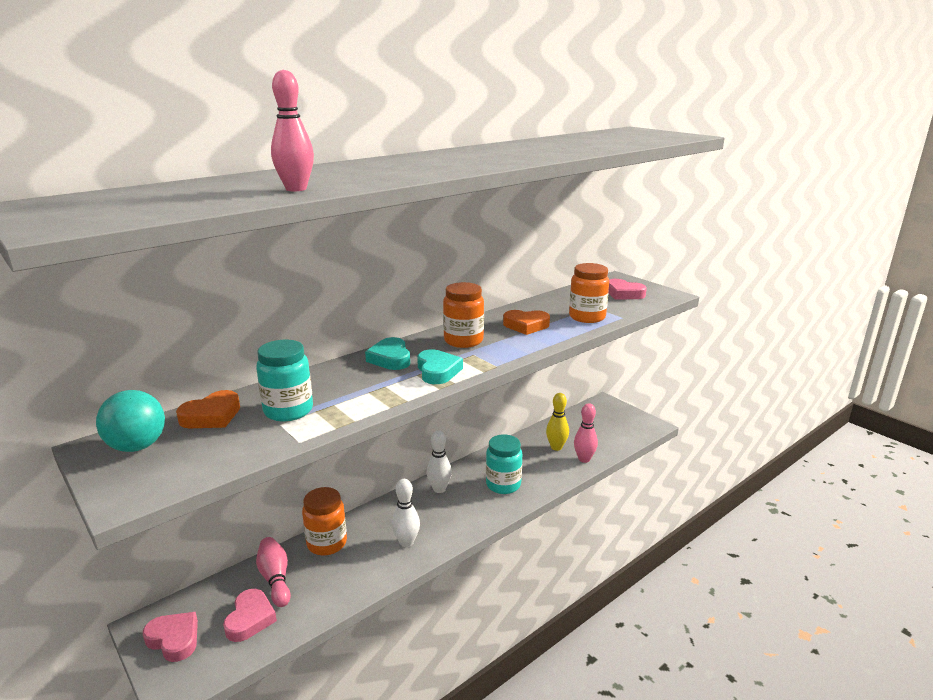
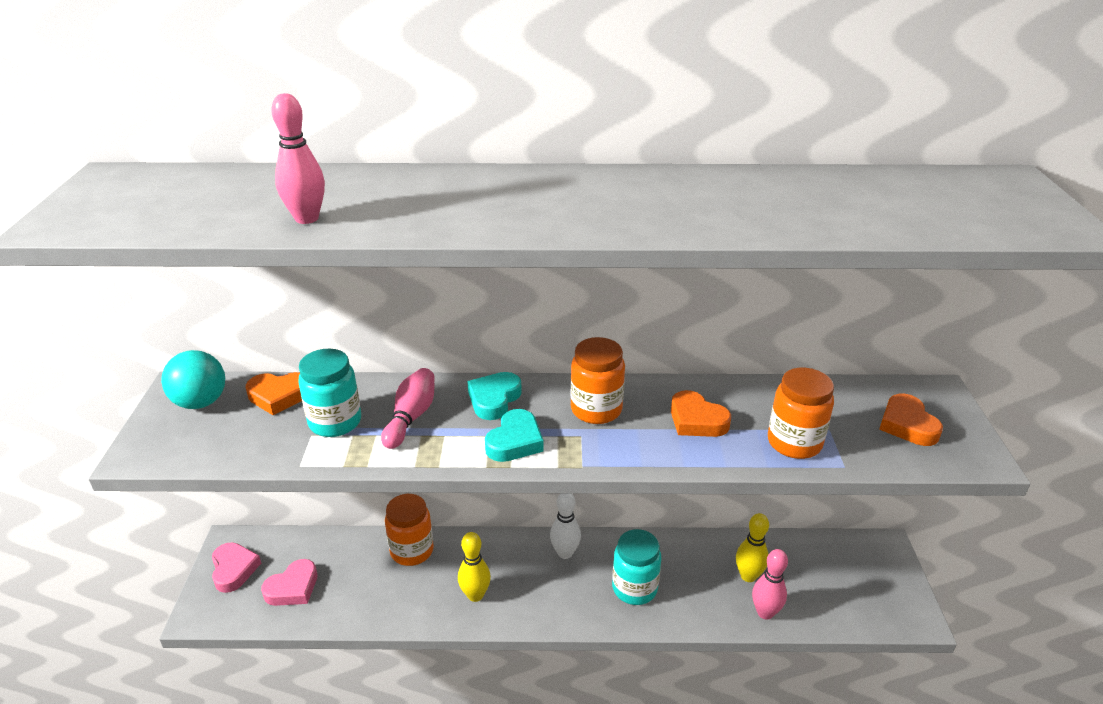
camera: 40 degrees right, 10 degrees up
(275, 579) = (343, 561): pink bowling pin -> pink bowling pin (411, 417)
(406, 542) = (475, 595): white bowling pin -> yellow bowling pin
(624, 294) = (907, 425): pink heart -> orange heart

